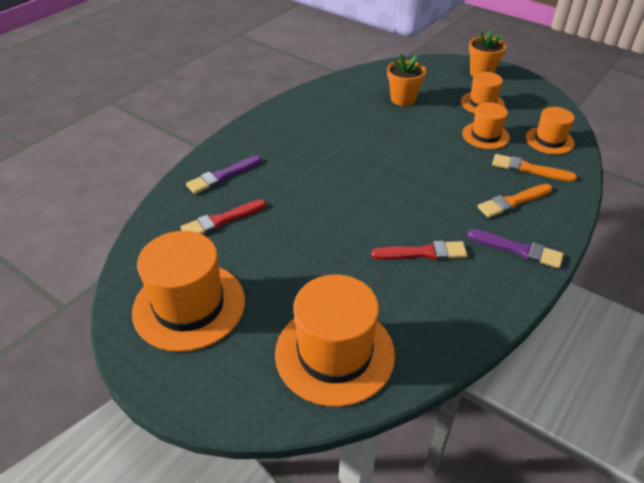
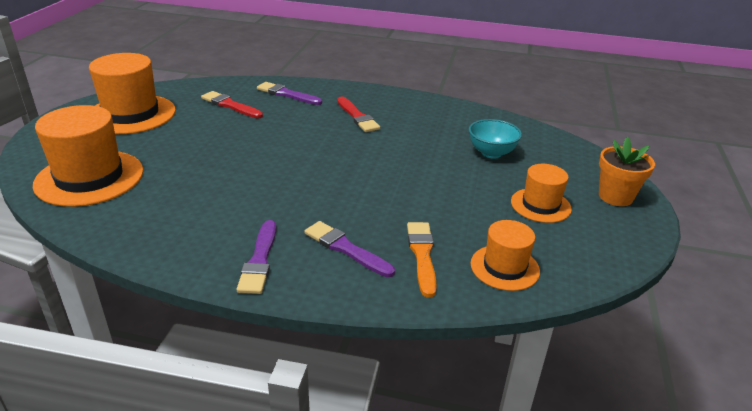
camera: 65 degrees right, 10 degrees down
(403, 99) = (491, 153): orange flower pot -> turquoise bowl
(423, 253) = (229, 201): red brush -> red brush (357, 117)
(485, 135) = (468, 215): orange hat -> none
(513, 202) = (346, 249): orange brush -> purple brush

